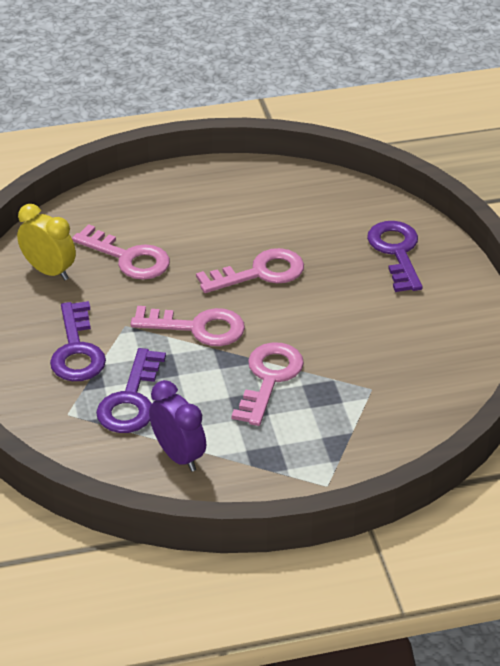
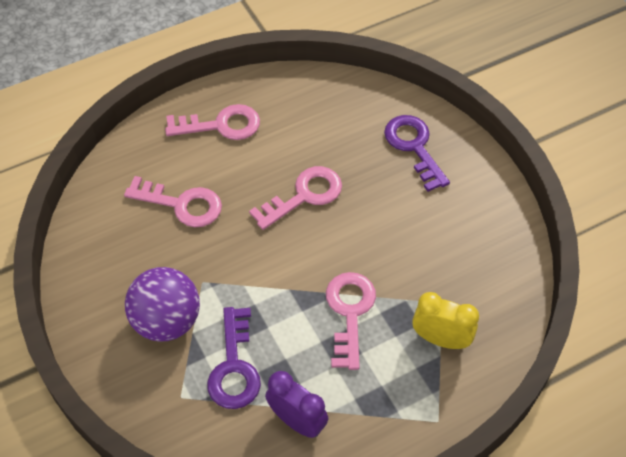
camera: 15 degrees left, 15 degrees up
(49, 271) = (113, 235): yellow clock -> yellow clock (440, 339)
(77, 350) = (167, 321): purple key -> purple ball
(197, 328) = (268, 270): pink key -> pink key (221, 125)

